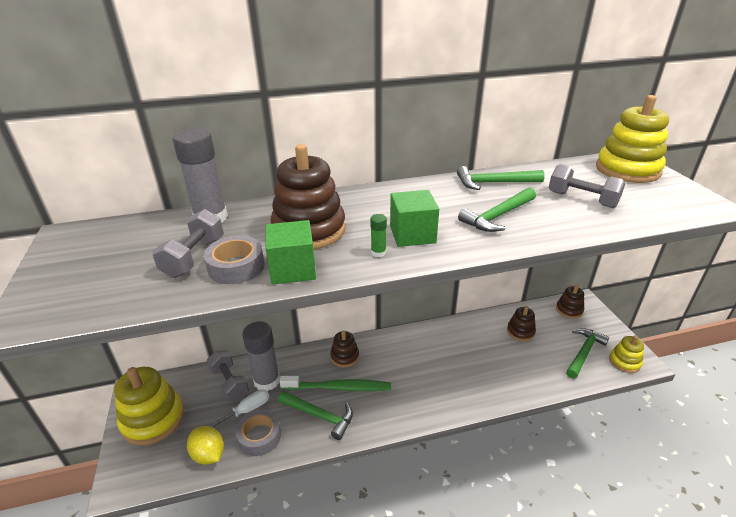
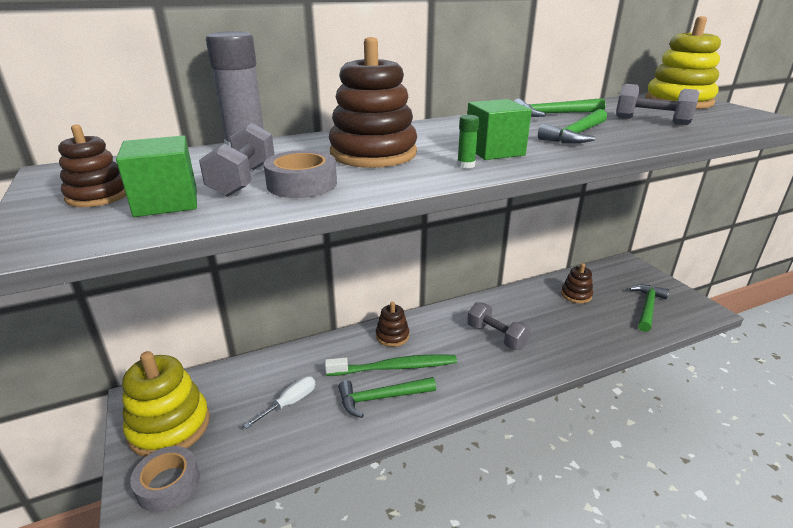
camera: 10 degrees left, 5 degrees down
(208, 454) = (253, 456): yellow lemon -> none
(230, 383) = (260, 377): grey dumbbell -> grey dumbbell (496, 336)
(259, 436) = (313, 428): grey tape -> grey tape (168, 484)
(267, 380) = (306, 369): grey glue stick -> none
(293, 269) = (374, 182): green cube -> green cube (166, 202)
(320, 416) = (381, 398): green hammer -> green hammer turned 150 degrees clockwise
(569, 310) = (617, 271): brown stacking toy -> brown stacking toy (98, 196)
(624, 362) = (691, 312): yellow stacking toy -> none

